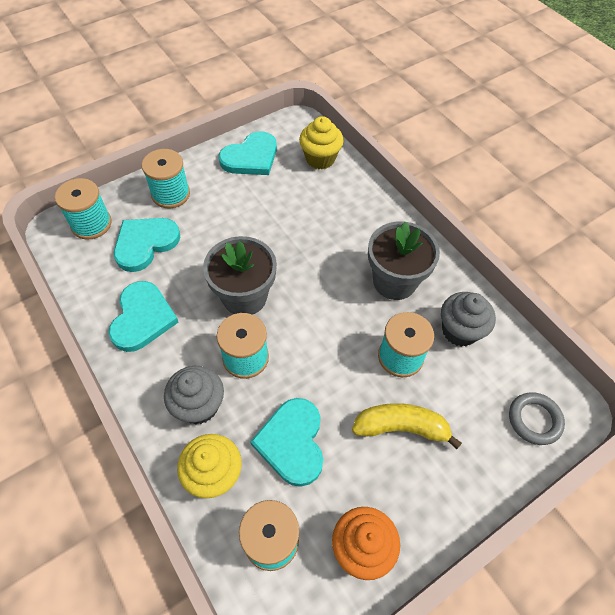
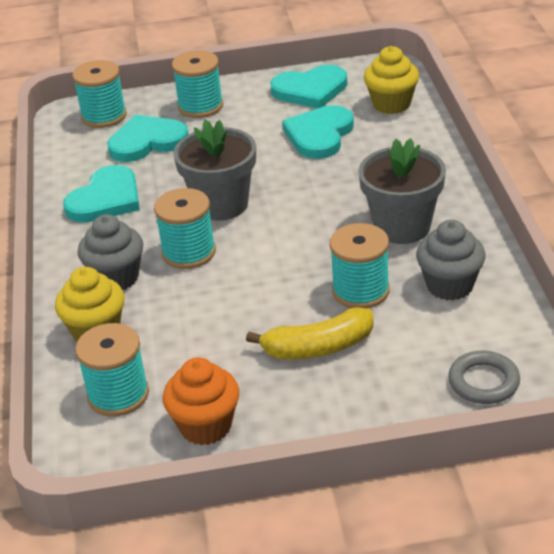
camera: 30 degrees right, 20 degrees down
(292, 442) = (191, 329): turquoise heart -> turquoise heart (319, 135)
(401, 427) = (318, 347): yellow banana -> yellow banana turned 135 degrees clockwise

